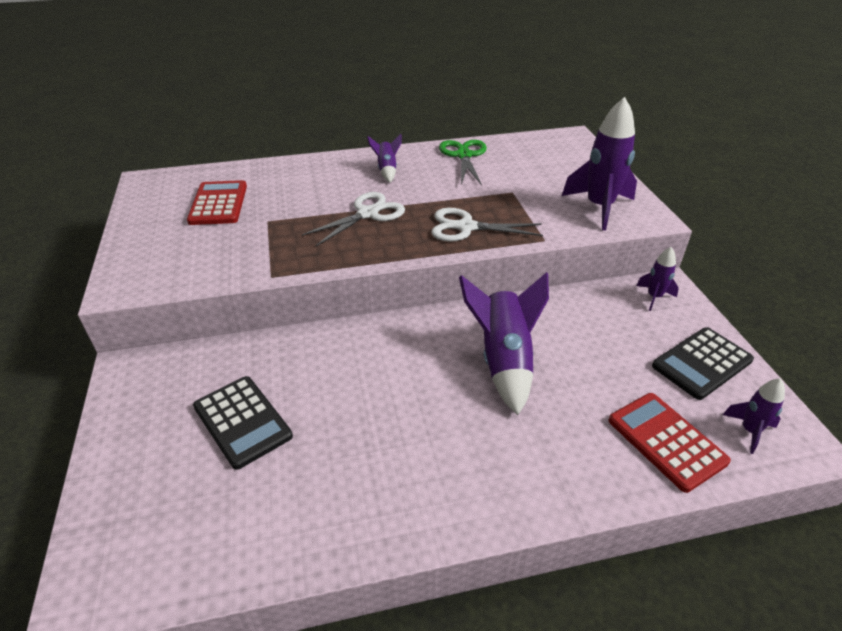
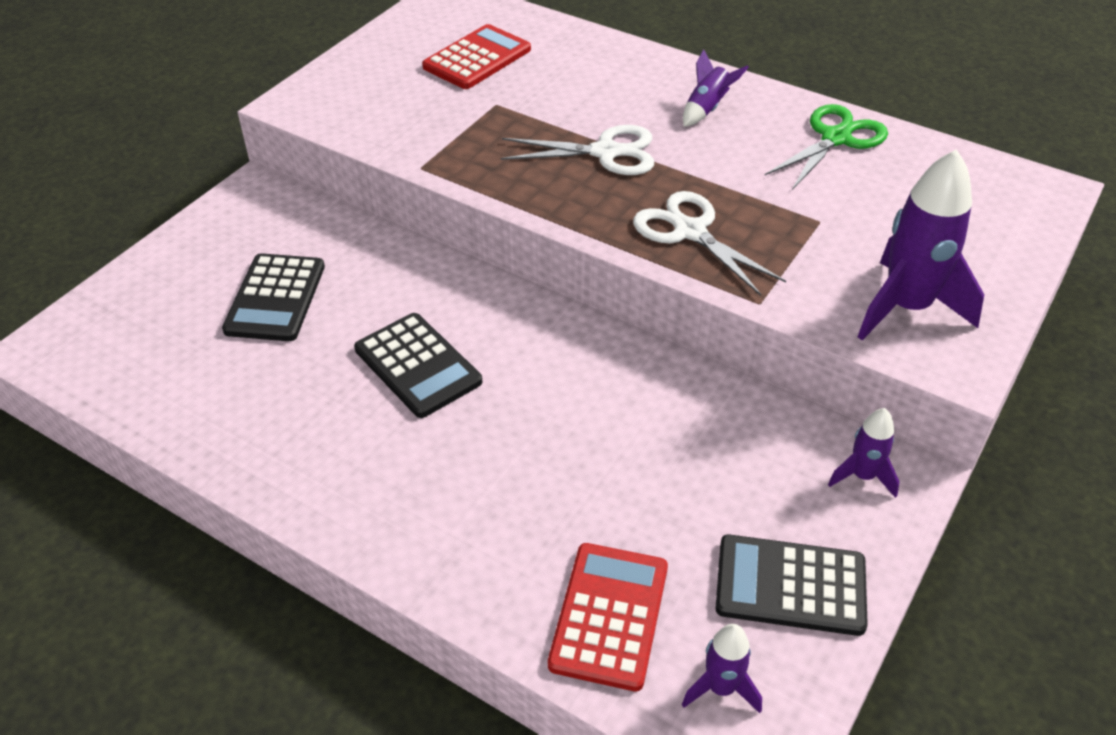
camera: 45 degrees right, 5 degrees up
(392, 395) = (418, 365): none -> black calculator
(504, 360) = (568, 412): purple rocket -> none

